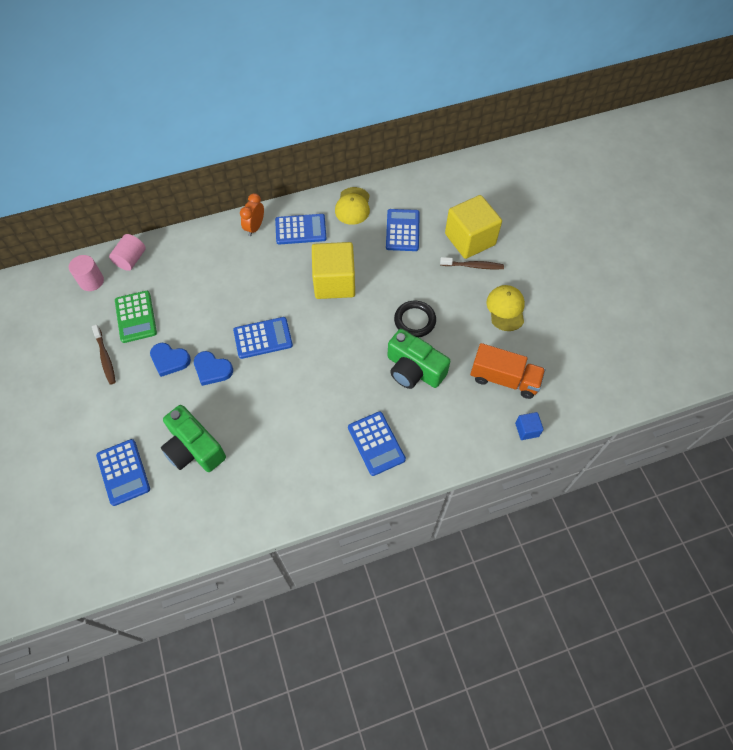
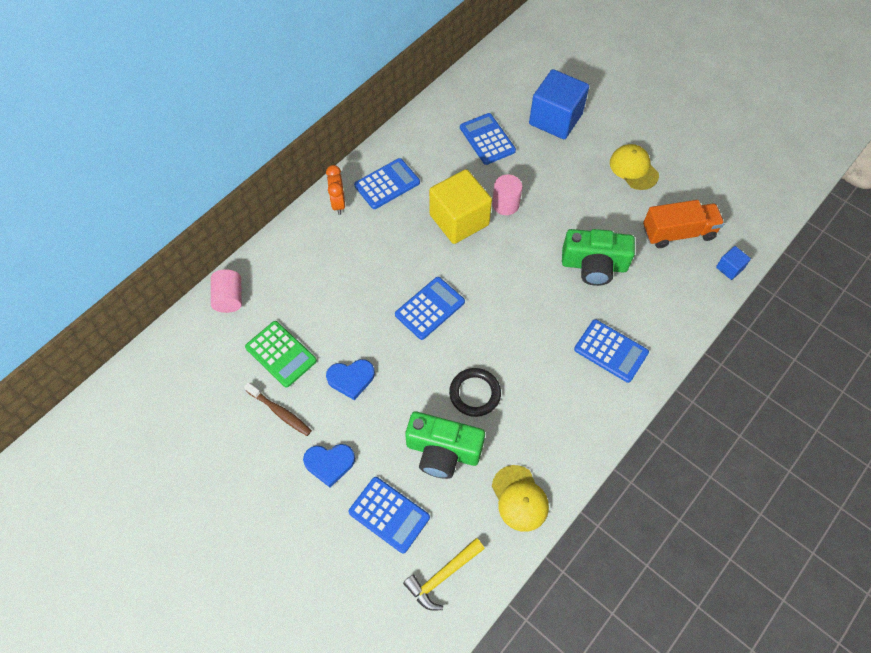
camera: 30 degrees left, 0 degrees up
(91, 281) = (202, 342): pink cylinder -> pink cylinder (505, 204)
(127, 538) = (442, 576): none -> yellow hammer
(212, 369) = (402, 365): blue heart -> blue heart (329, 463)
(353, 206) = (422, 137): yellow cap -> yellow cap (519, 498)
(415, 320) = (561, 219): black ring -> black ring (475, 393)
(470, 239) = (555, 119): yellow cube -> blue cube
(473, 266) = (576, 143): brown toothbrush -> none

